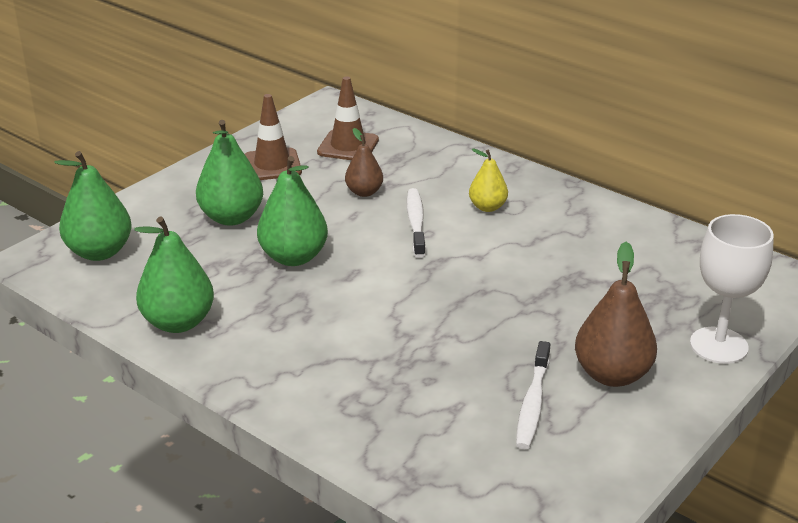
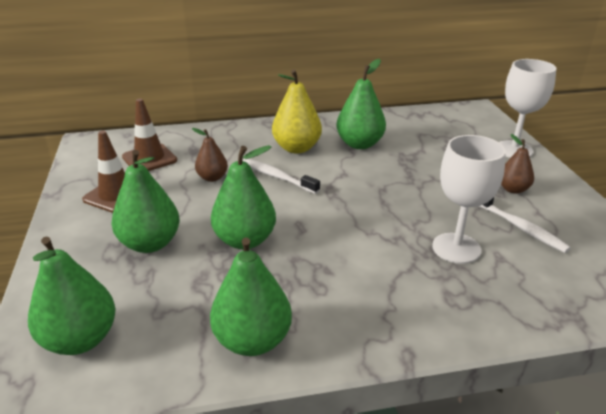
camera: 50 degrees left, 0 degrees up
(435, 375) = (456, 248): none -> white goblet
(487, 207) = (296, 148): yellow pear -> yellow pear, size x1.68
(557, 239) = (359, 144): none -> green pear
(612, 375) = (513, 189): brown pear -> brown pear, size x0.60

